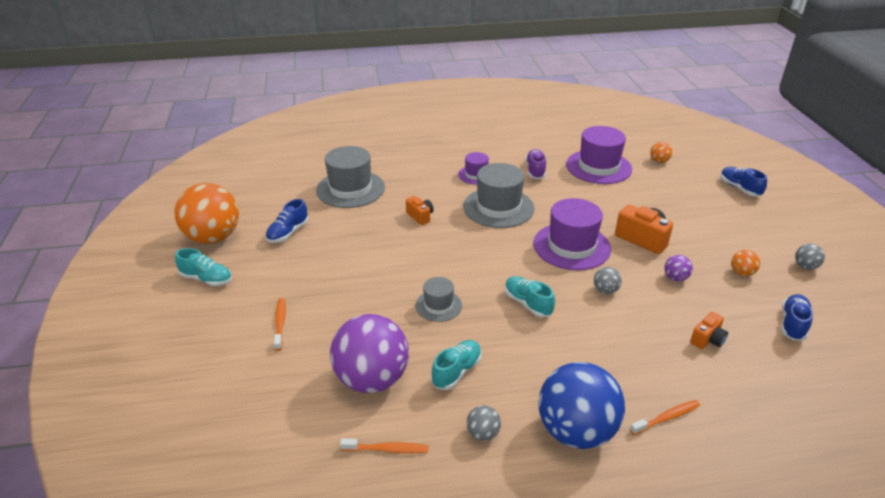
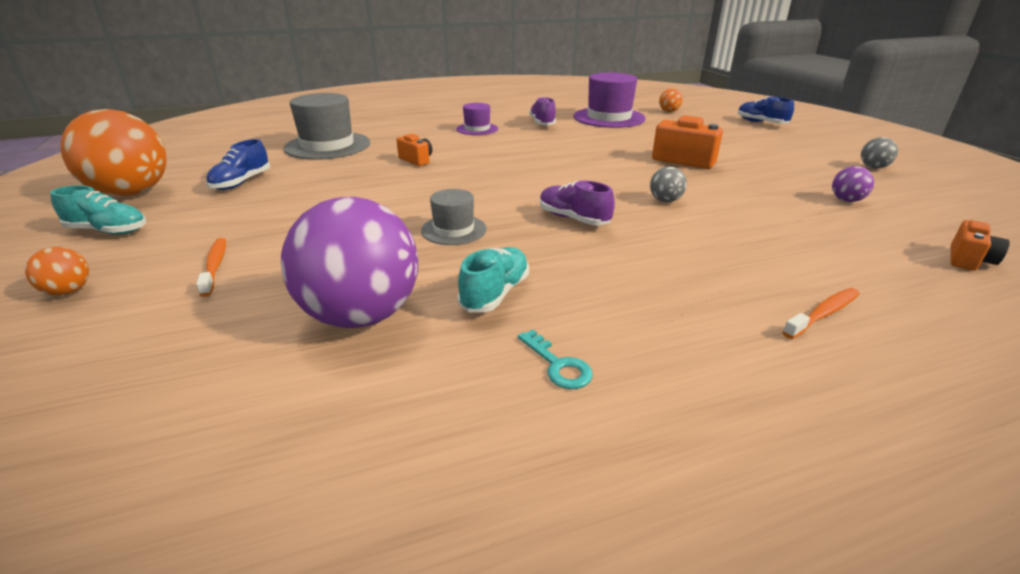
camera: 10 degrees left, 5 degrees down
(387, 449) = (394, 409): orange toothbrush -> none
(483, 433) = (558, 365): grey ball -> turquoise key
(498, 207) = (509, 148): grey hat -> none
(528, 303) = (573, 219): turquoise shoe -> purple shoe
(571, 246) = (606, 170): purple hat -> none
(576, 431) = (703, 345): blue ball -> none
(675, 278) = (740, 185): purple ball -> purple ball (846, 200)
(707, 340) = (816, 231): orange camera -> orange camera (968, 260)
(742, 273) = (811, 176): orange ball -> orange ball (69, 291)
(793, 324) = (902, 210): blue shoe -> none

